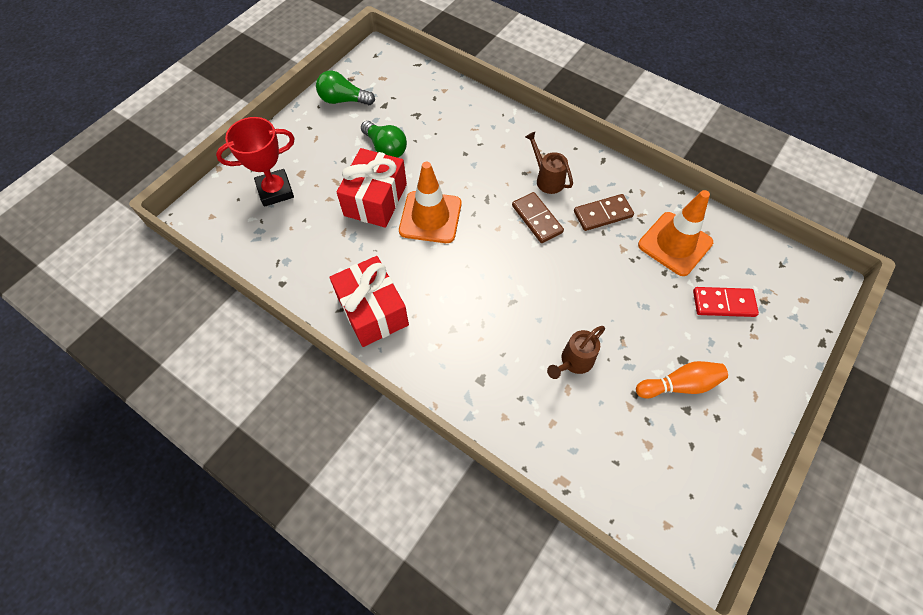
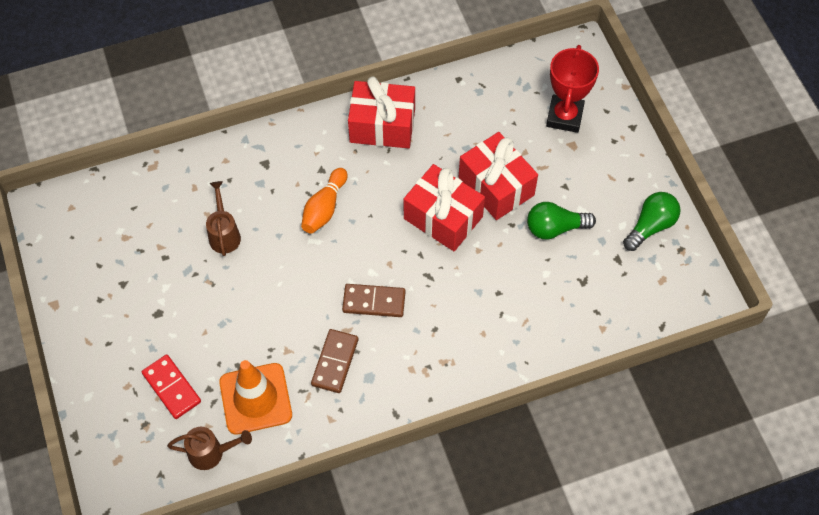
camera: 125 degrees right, 0 degrees up
(430, 217) = (443, 218): orange traffic cone -> red gift
(547, 179) = (411, 343): brown watering can -> brown watering can (211, 453)
(679, 385) = (143, 294): orange bowling pin -> orange bowling pin (324, 208)
(723, 303) = (171, 388): red domino -> red domino turned 75 degrees counterclockwise

